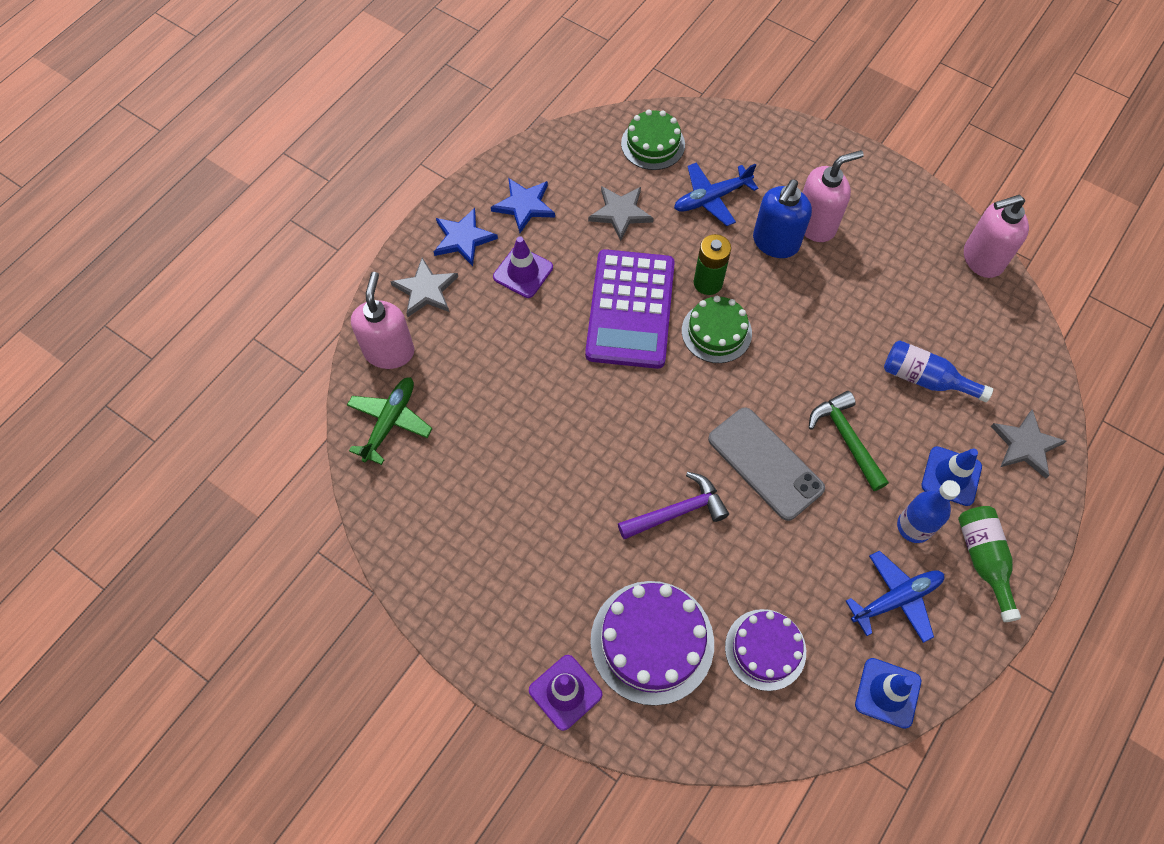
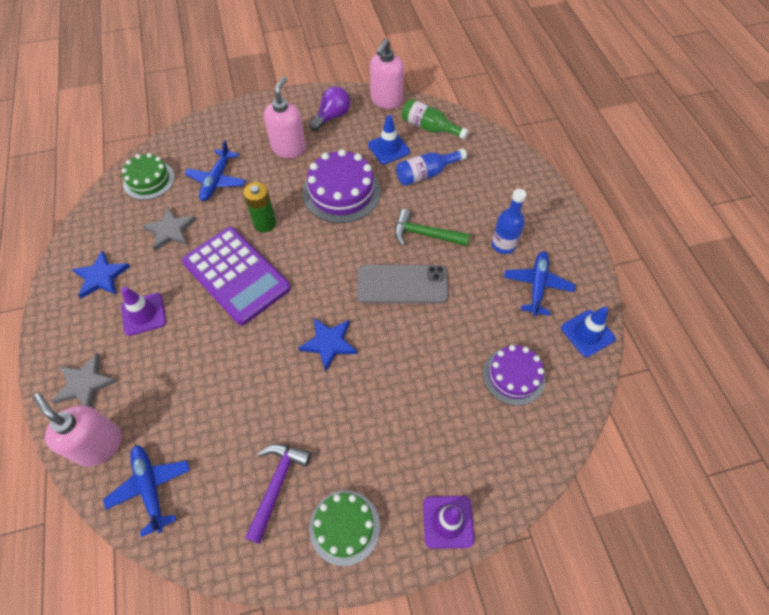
camera: 50 degrees left, 5 degrees down
(390, 422) = (151, 488): green plane -> blue plane
(463, 238) = (78, 330): blue star -> blue star (329, 343)
(652, 641) = (458, 437): purple cake -> purple cake (341, 192)
(677, 511) = (388, 354): purple hammer -> purple hammer (277, 485)
(716, 332) = (299, 244): green cake -> green cake (344, 527)
(775, 243) = (278, 174): blue soap dispenser -> none
(900, 227) = (332, 117): none -> purple light bulb
(951, 476) = (490, 206): blue traffic cone -> blue traffic cone (388, 148)
(983, 560) = (548, 230): green bottle -> green bottle (430, 128)
(1025, 445) = (502, 163): grey star -> none

